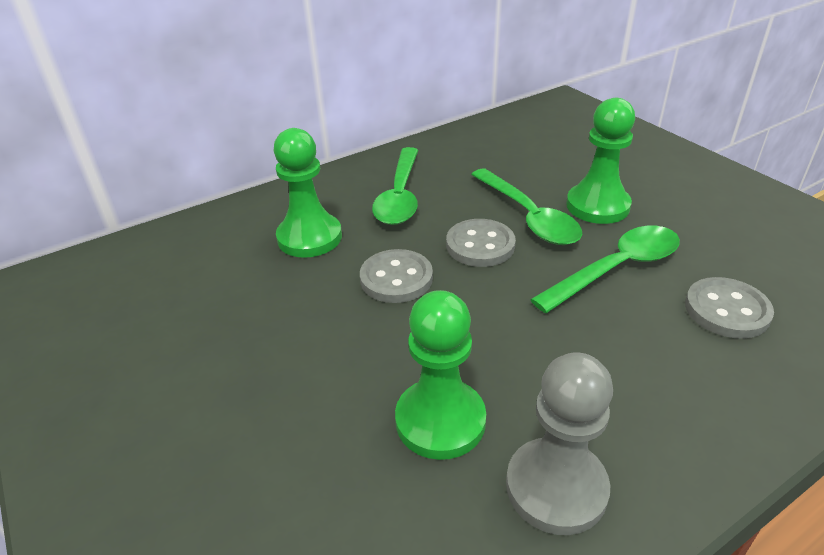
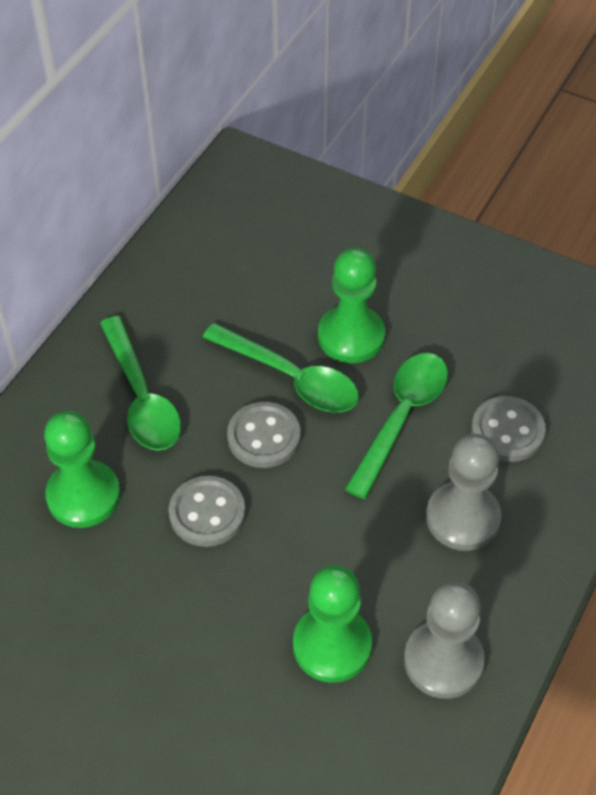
camera: 30 degrees left, 15 degrees up
(644, 363) = (463, 518): none -> grey pawn

